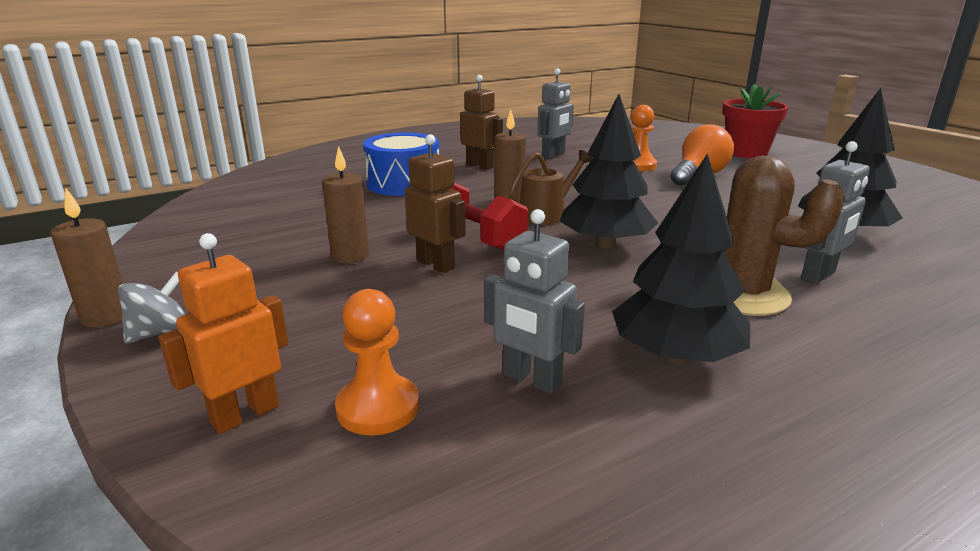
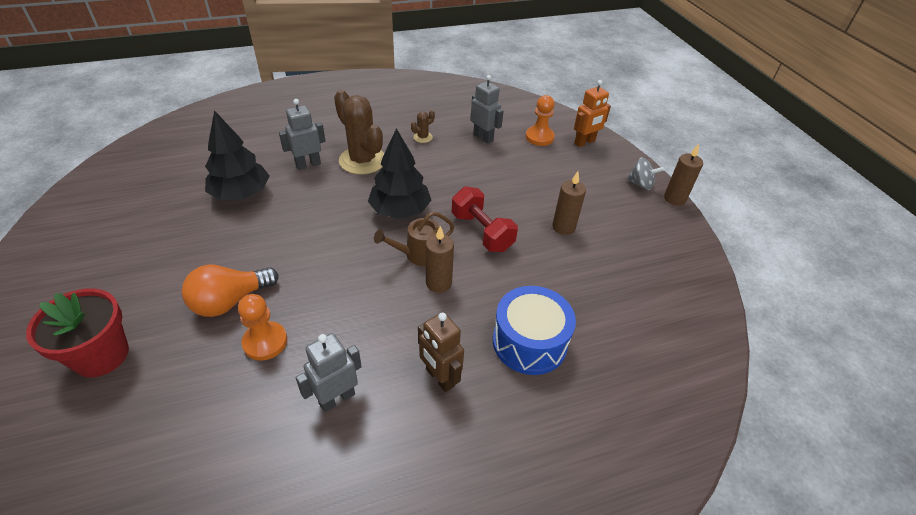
camera: 170 degrees left, 20 degrees up
(160, 332) = (640, 184): grey spinning top -> grey spinning top turned 120 degrees counterclockwise
(436, 264) = (511, 210): brown robot -> none
(675, 356) = (422, 137): black tree -> brown cactus

